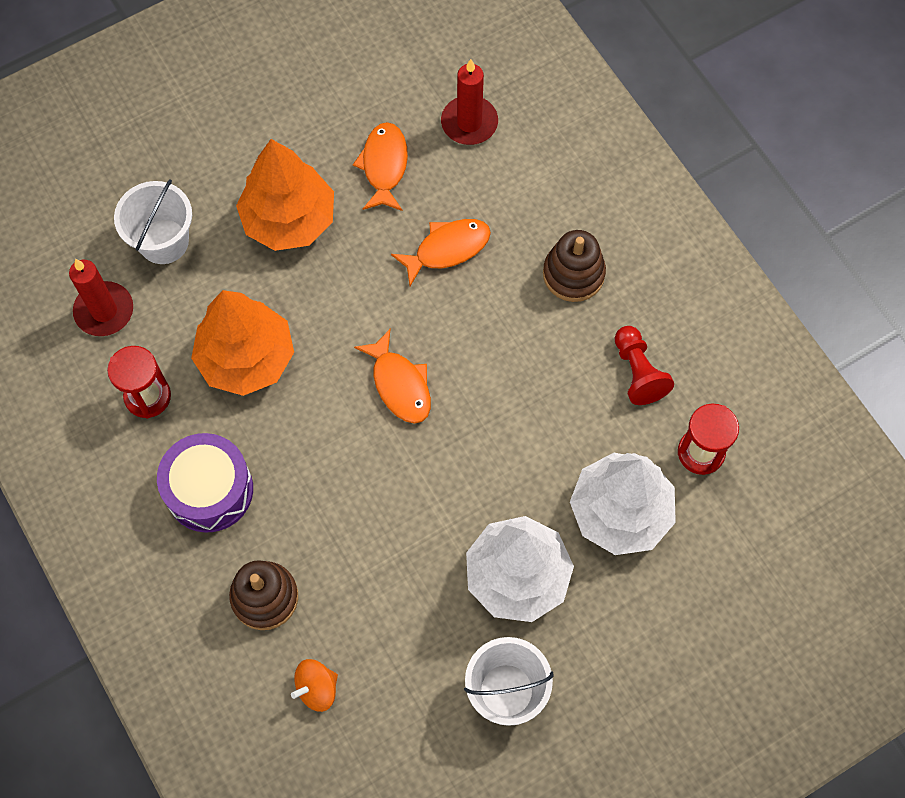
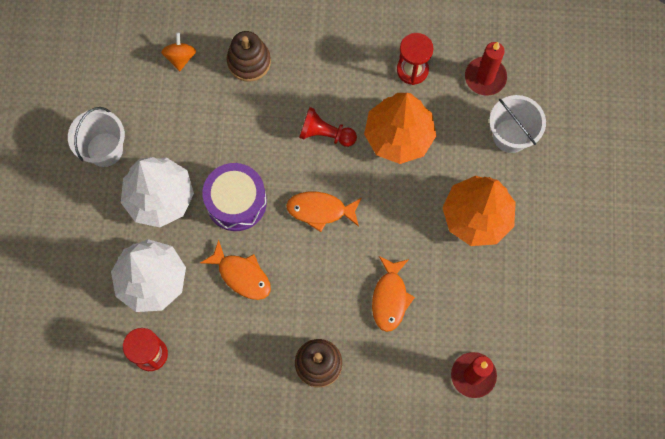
camera: 125 degrees right, 5 degrees up
(209, 490) = (331, 69): purple drum -> purple drum (236, 202)
(384, 166) = (476, 299): orange fish -> orange fish (241, 275)
(638, 372) = (226, 354): red pawn -> red pawn (325, 134)

